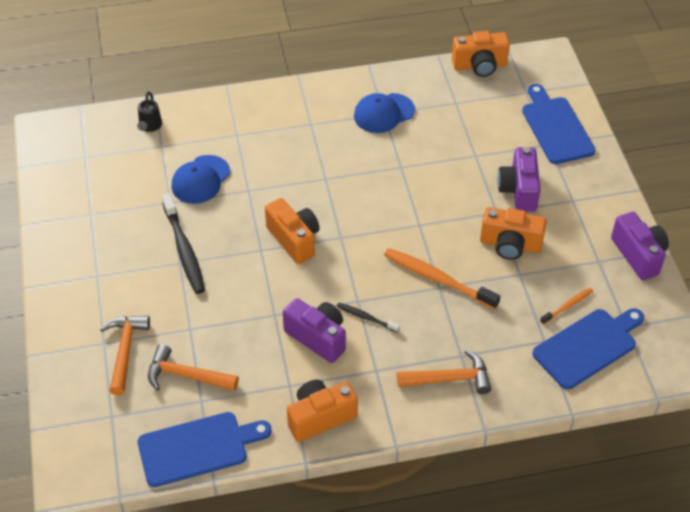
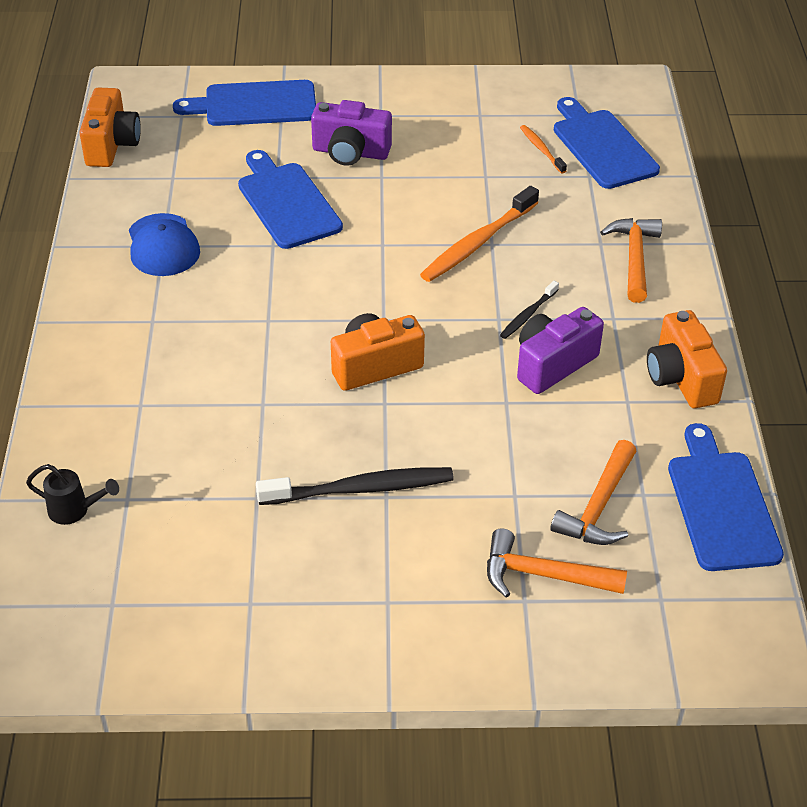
camera: 80 degrees left, 5 degrees down
(200, 180) = (221, 456): blue cap -> none
(448, 166) = (287, 202): none -> blue cutting board
(510, 245) = (437, 175): orange camera -> none
(638, 255) = (478, 85): purple camera -> none

